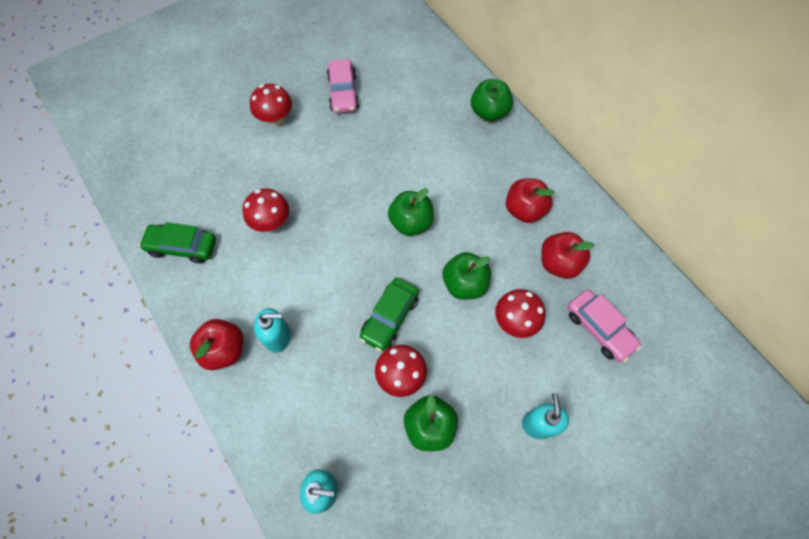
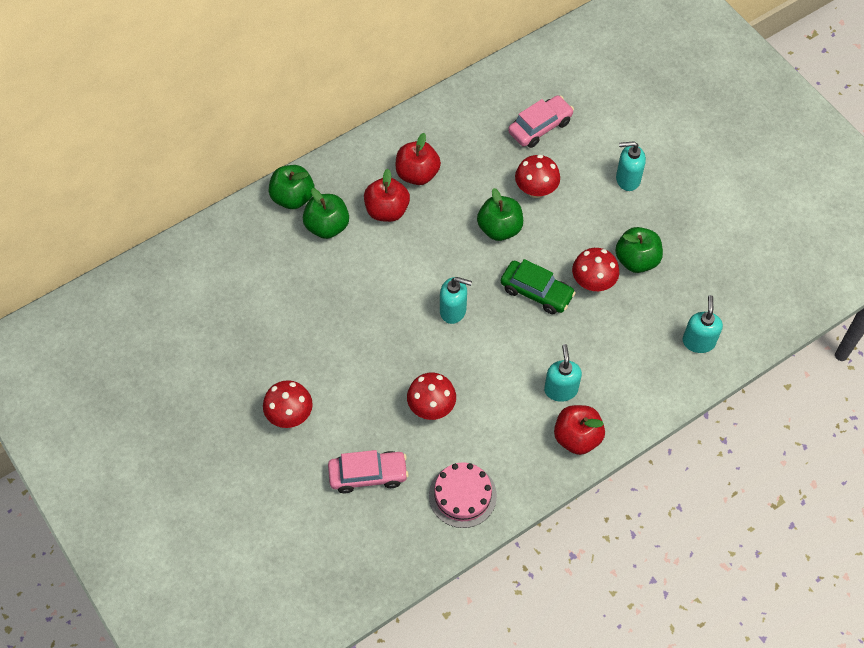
camera: 90 degrees left, 5 degrees down
(182, 247) = (462, 495): green car -> pink cake
(343, 93) = (255, 343): pink car -> pink car (368, 475)
(370, 240) = (453, 310): none -> turquoise soap dispenser
(411, 222) = (432, 274): green apple -> green apple (327, 226)
(559, 263) = (476, 151): red apple -> red apple (387, 210)

